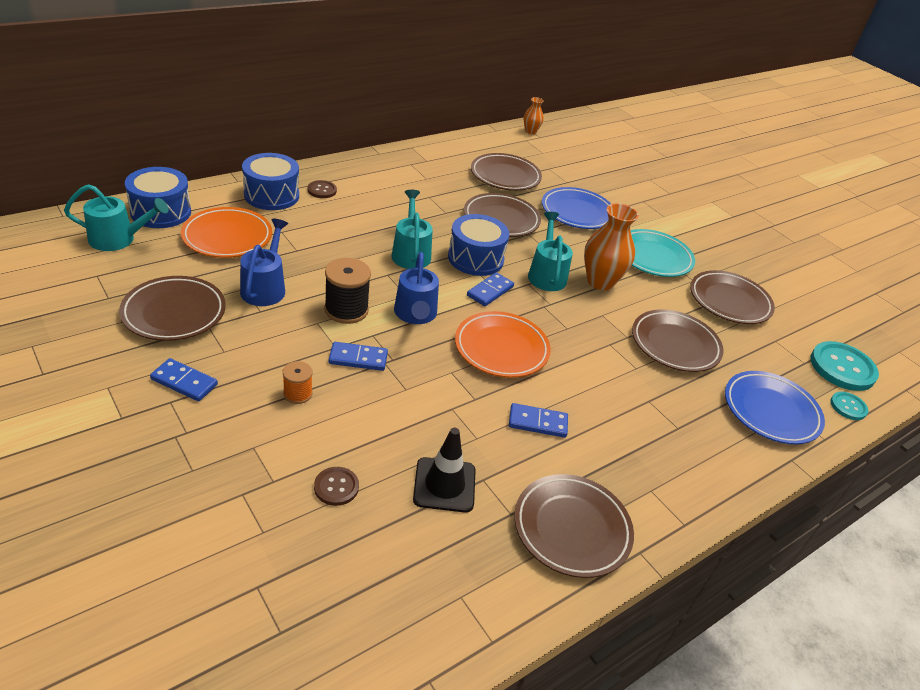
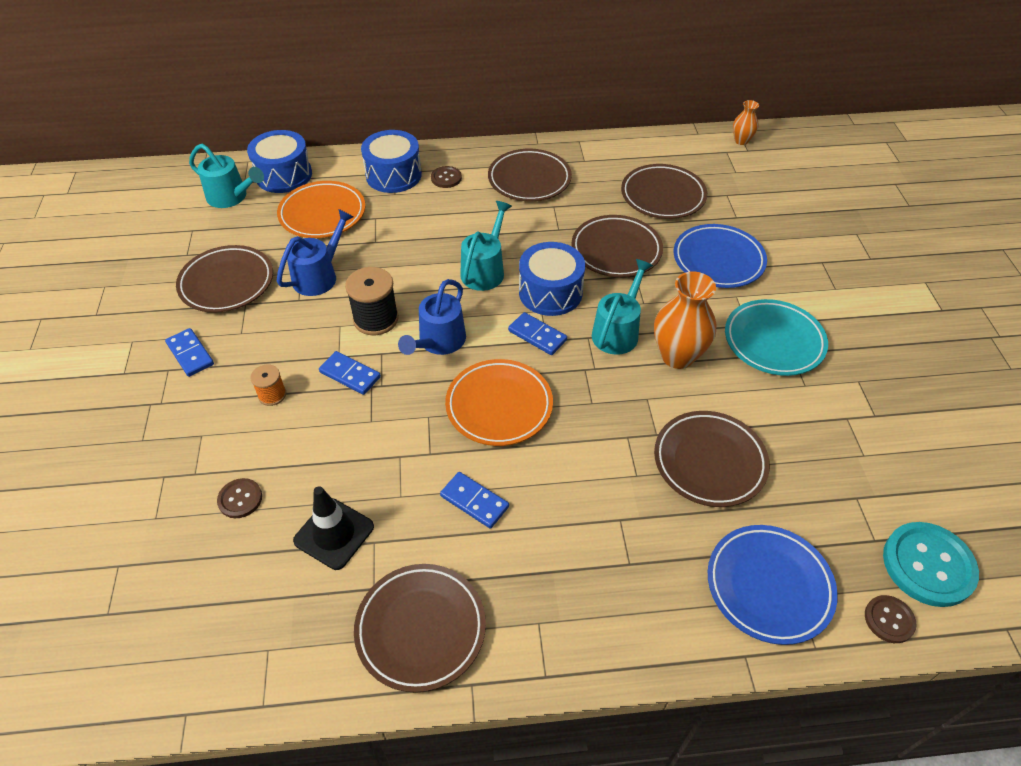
camera: 35 degrees right, 10 degrees up
(490, 291) = (537, 335): blue domino -> blue domino turned 60 degrees clockwise
(729, 301) = (833, 427): brown plate -> brown plate (529, 180)
(848, 407) = (889, 620): turquoise button -> brown button

